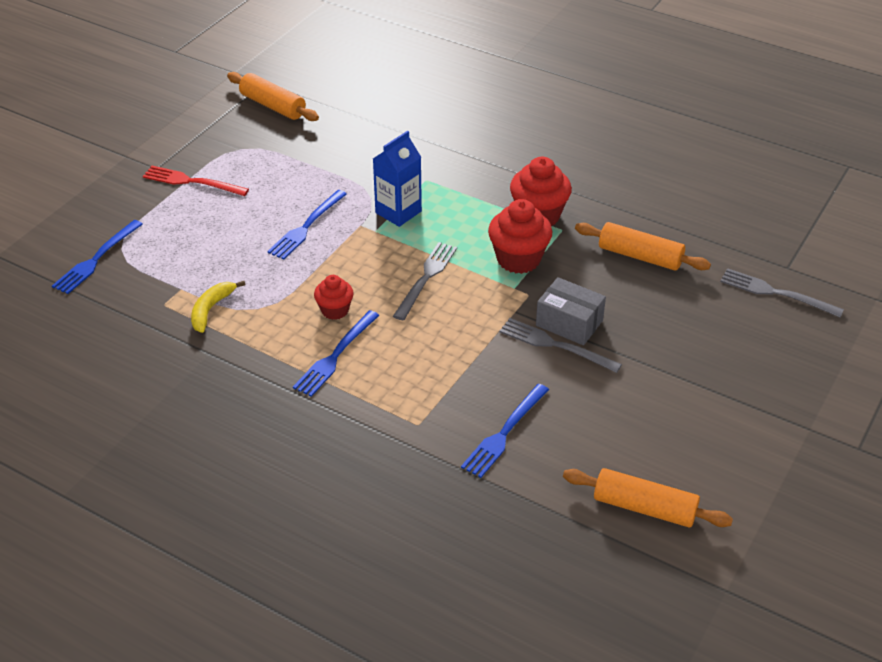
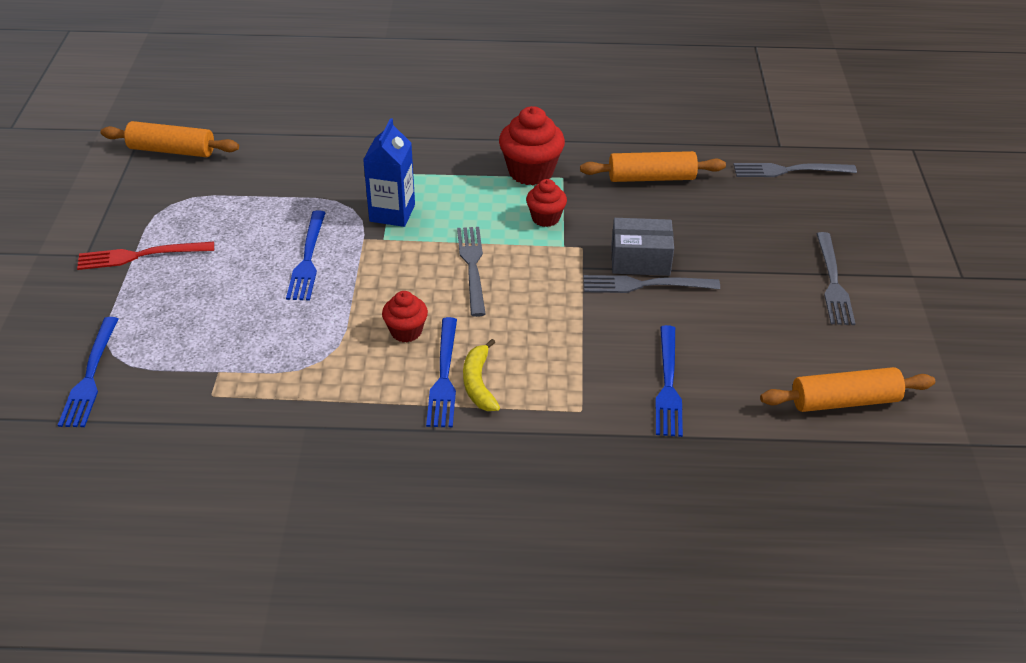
camera: 30 degrees left, 0 degrees up
(211, 309) = (271, 380): yellow banana -> yellow banana (478, 383)
(518, 259) = (545, 218): red cupcake -> red cupcake, size x0.60
(726, 406) = (833, 282): none -> grey fork

